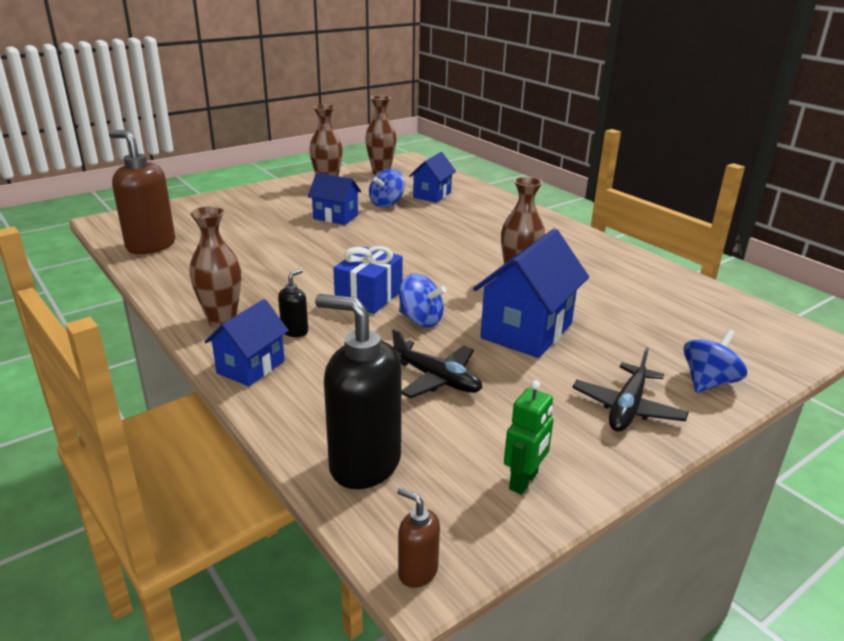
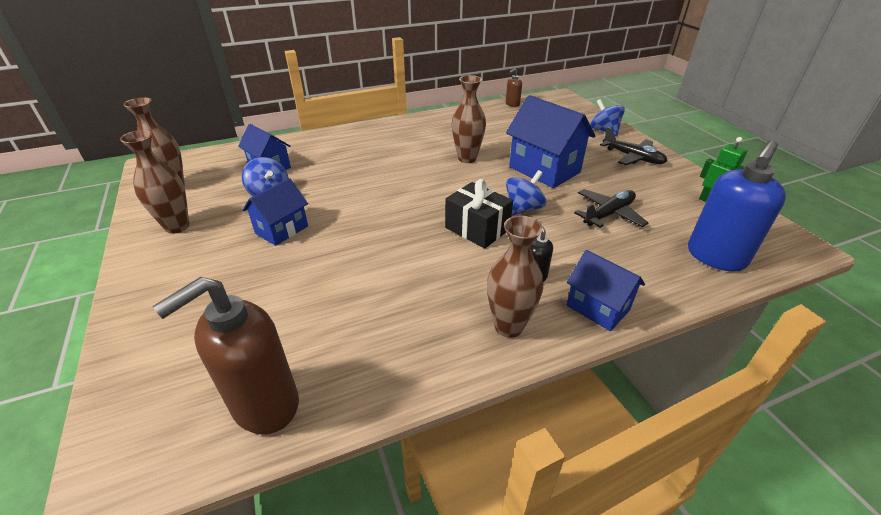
camera: 75 degrees left, 10 degrees up
(364, 464) = (715, 257): black soap dispenser -> blue soap dispenser
(369, 296) = (477, 229): blue gift -> black gift
(417, 571) = (804, 248): brown soap dispenser -> brown soap dispenser (512, 104)

